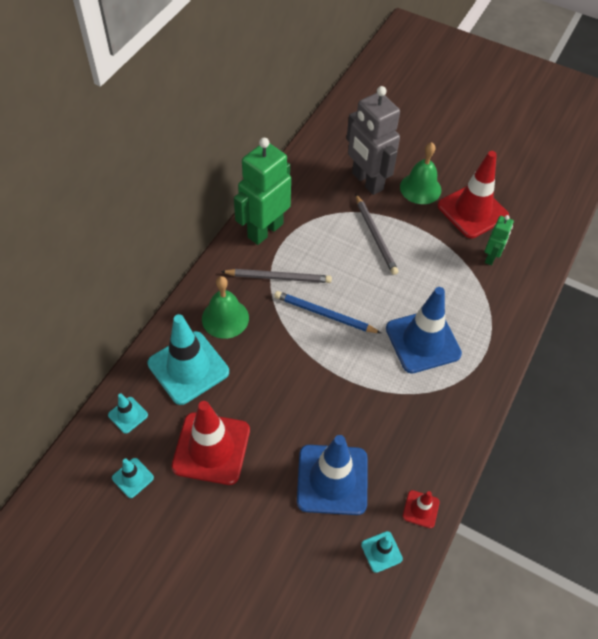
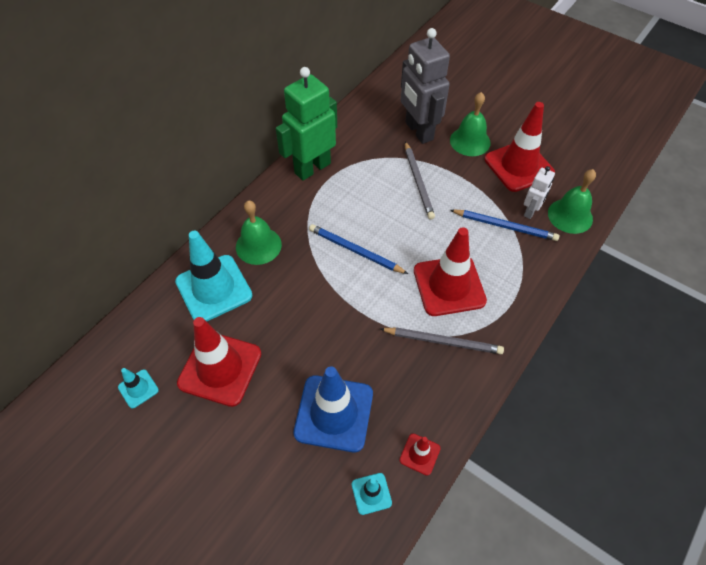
camera: 10 degrees right, 0 degrees up
(128, 415) = (147, 327): turquoise traffic cone -> none
(278, 277) = (317, 212): grey pencil -> grey pencil (443, 341)
(423, 341) = (449, 286): blue traffic cone -> red traffic cone
(468, 275) = (505, 226): none -> blue pencil
(491, 257) = (531, 211): green robot -> white robot
(529, 258) = (570, 216): none -> green bell

